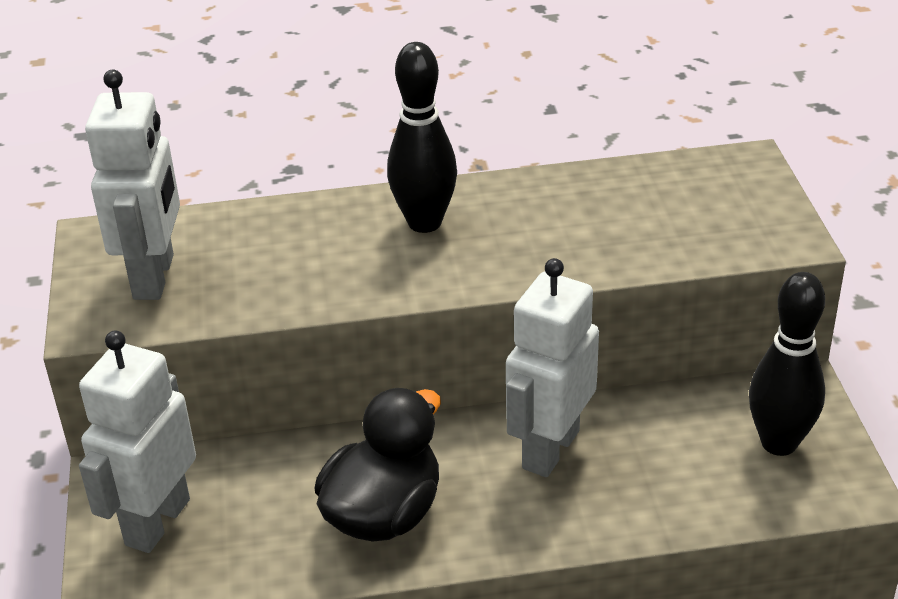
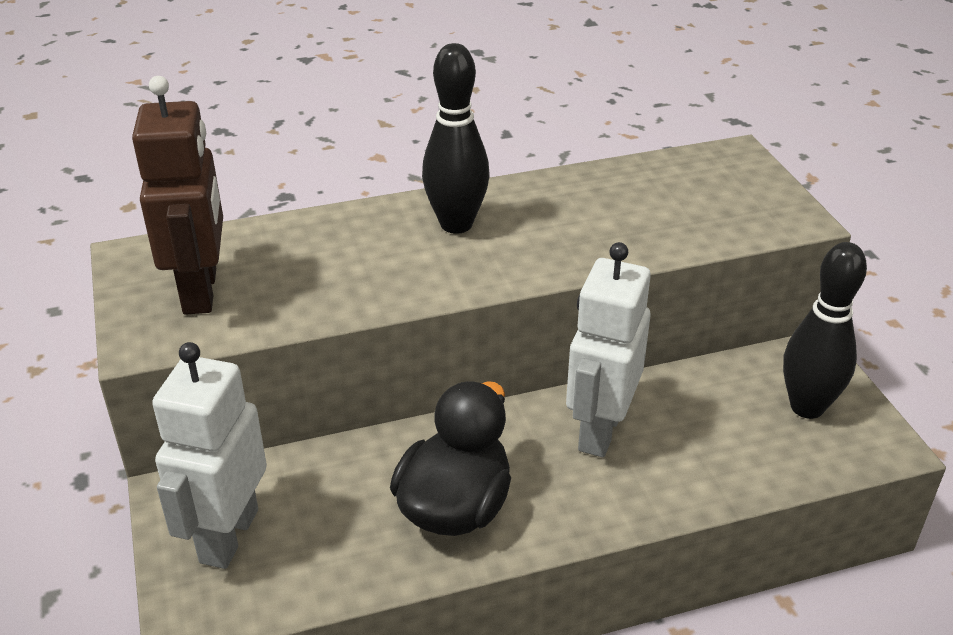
camera: 10 degrees left, 0 degrees up
(155, 277) = (201, 291): white robot -> brown robot

